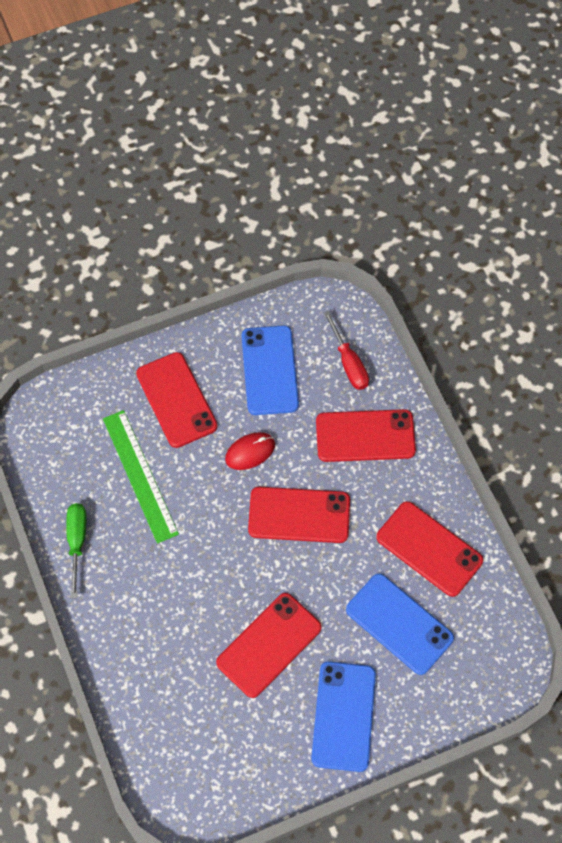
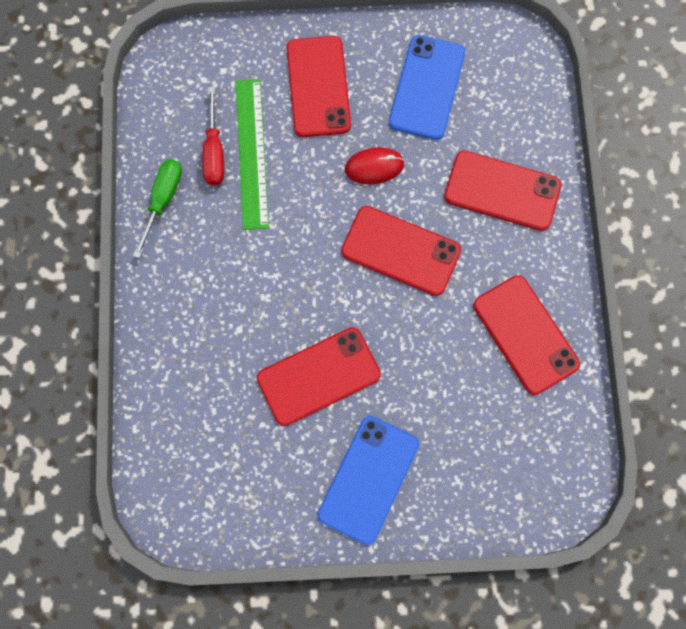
camera: 20 degrees right, 10 degrees up
(349, 363) = (514, 107): red screwdriver -> red screwdriver (214, 152)
(399, 624) = (463, 403): blue phone -> none

